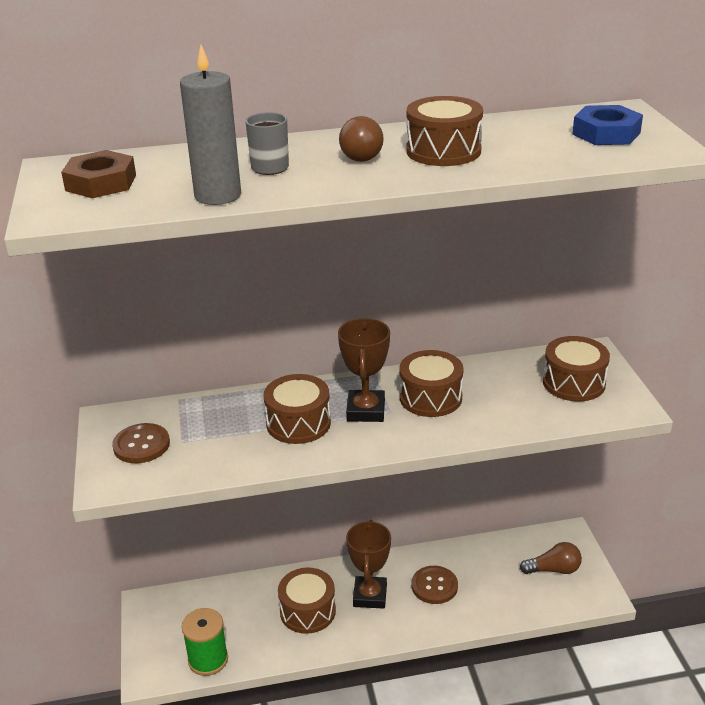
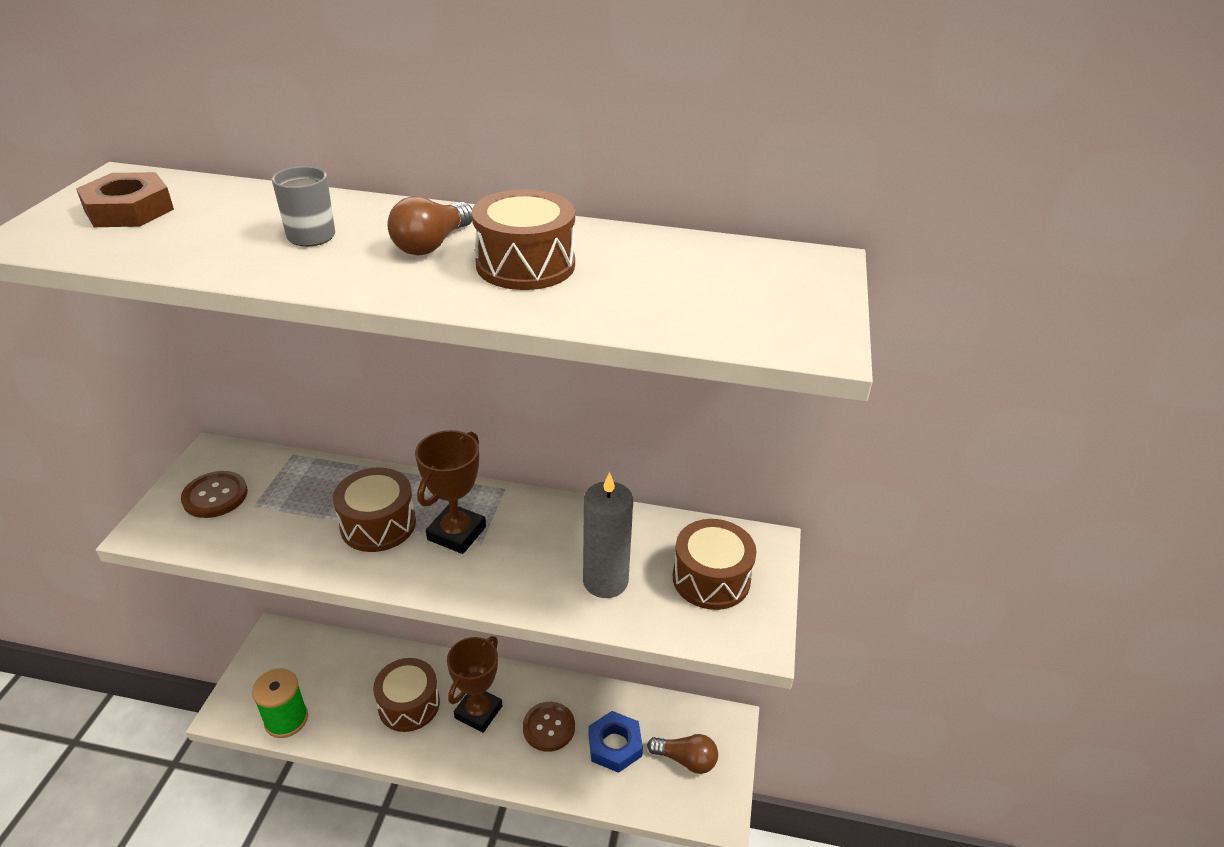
camera: 20 degrees right, 5 degrees up
(218, 195) = (211, 259): grey candle -> grey candle (605, 581)
(430, 398) = (536, 541): brown drum -> none
(606, 133) = (756, 292): blue nut -> blue nut (615, 745)

